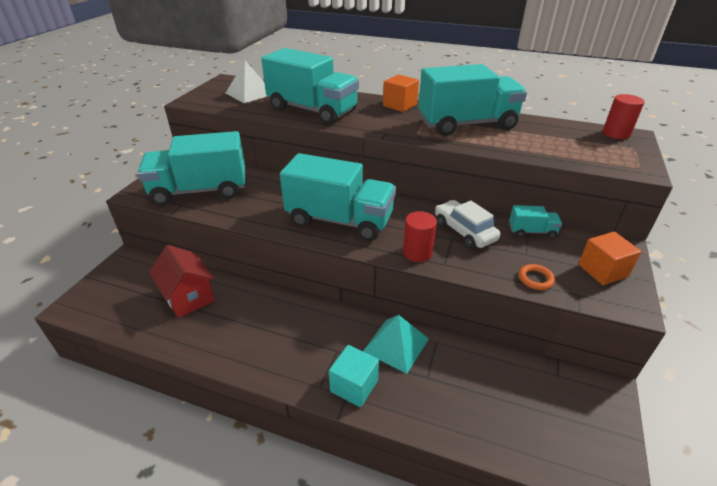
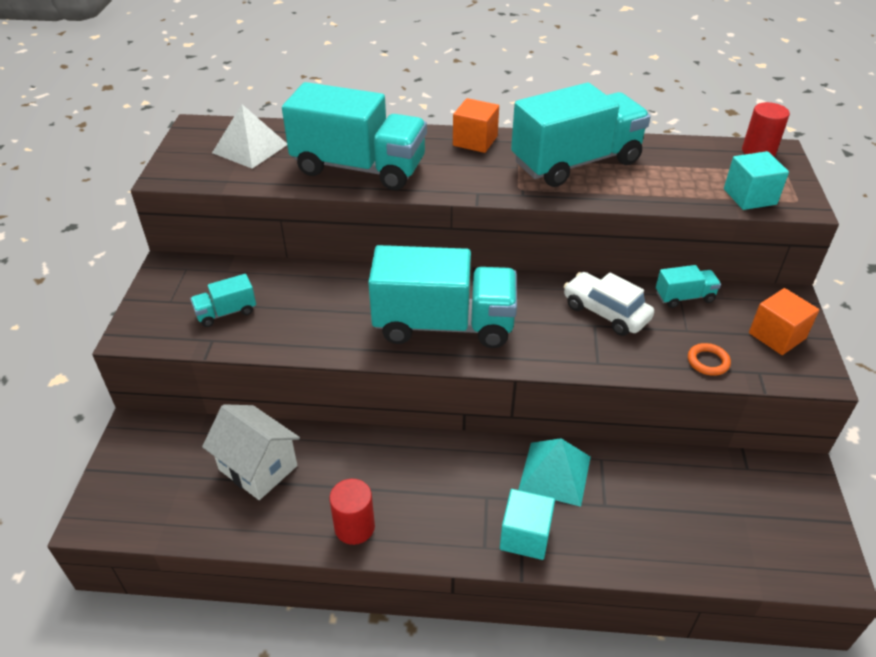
camera: 15 degrees left, 5 degrees up
(189, 297) = (258, 467): red house -> white house
(200, 190) = (226, 312): turquoise truck -> turquoise truck, size x0.43
(417, 253) = (560, 353): red cylinder -> red cylinder (354, 527)
(598, 160) = (749, 197): none -> turquoise cube

